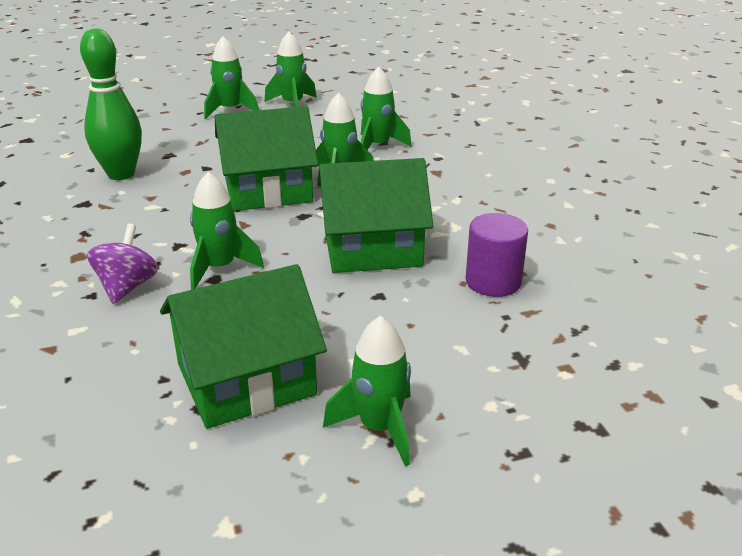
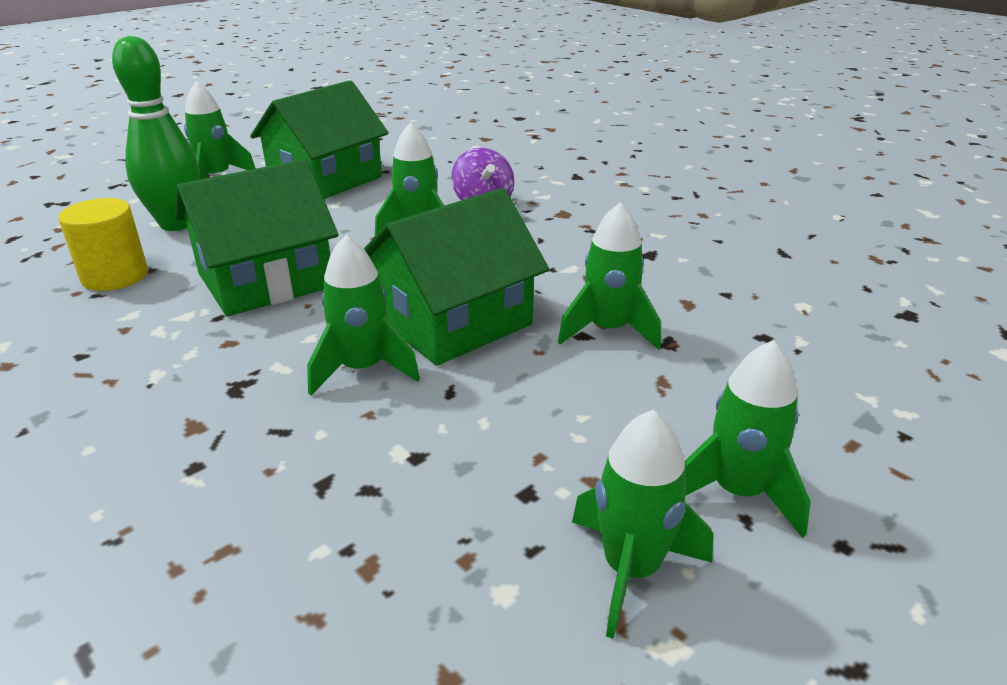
camera: 155 degrees right, 0 degrees up
(121, 174) = (676, 296): green bowling pin -> green bowling pin (177, 224)
(378, 146) = (331, 466): green rocket -> green rocket (608, 330)
(493, 281) = (115, 276): purple cylinder -> yellow cylinder

